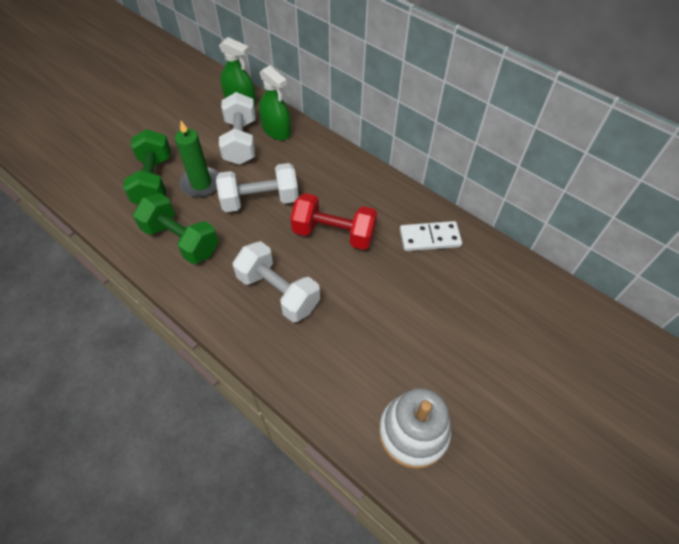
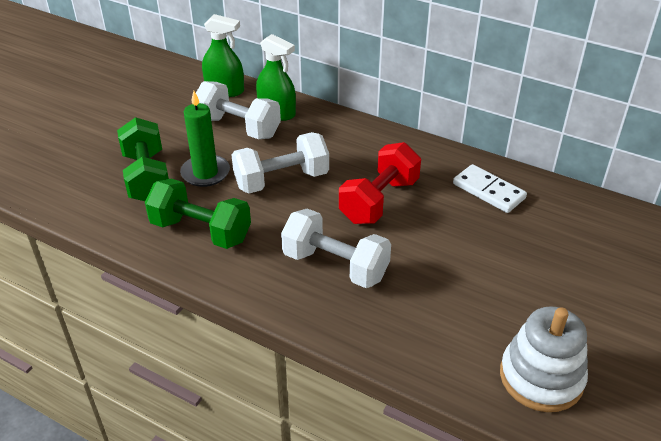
camera: 10 degrees left, 15 degrees down
(240, 142) = (238, 127): white dumbbell -> white dumbbell turned 45 degrees counterclockwise
(334, 233) = (379, 201): red dumbbell -> red dumbbell turned 60 degrees counterclockwise
(429, 238) = (488, 191): white domino -> white domino turned 60 degrees clockwise

